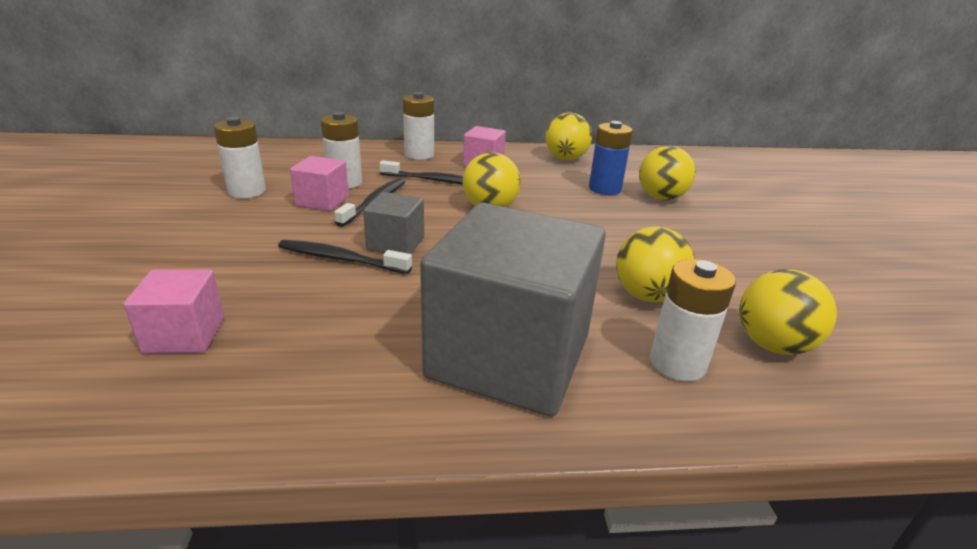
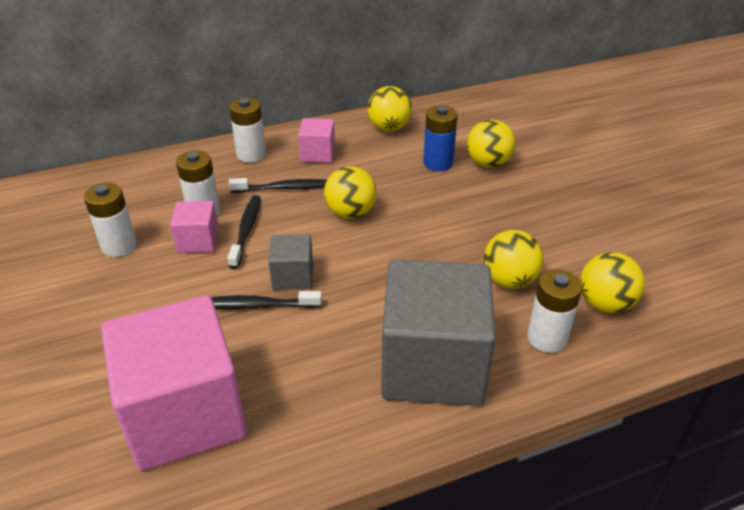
camera: 15 degrees left, 10 degrees up
(185, 335) = (185, 413): pink cube -> pink cube, size x2.18

